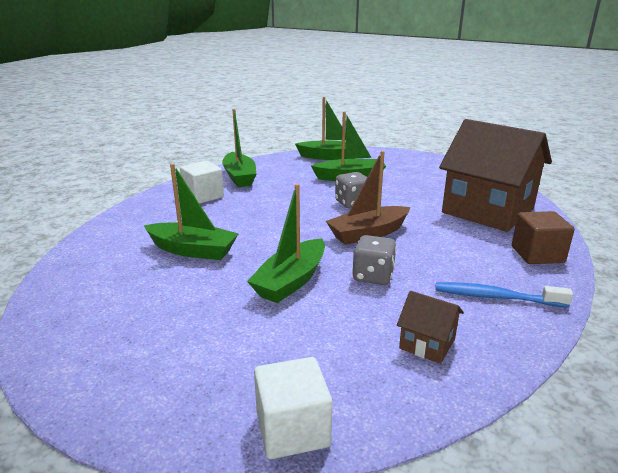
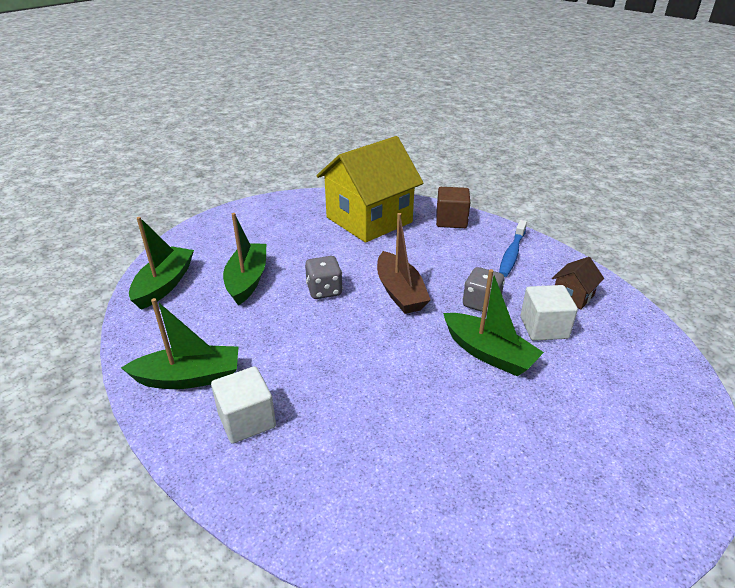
camera: 80 degrees left, 10 degrees up
(192, 250) = (416, 429): green boat -> none
(292, 429) = (677, 371): white cube -> white cube (544, 327)
(488, 211) = (369, 220): brown house -> yellow house

